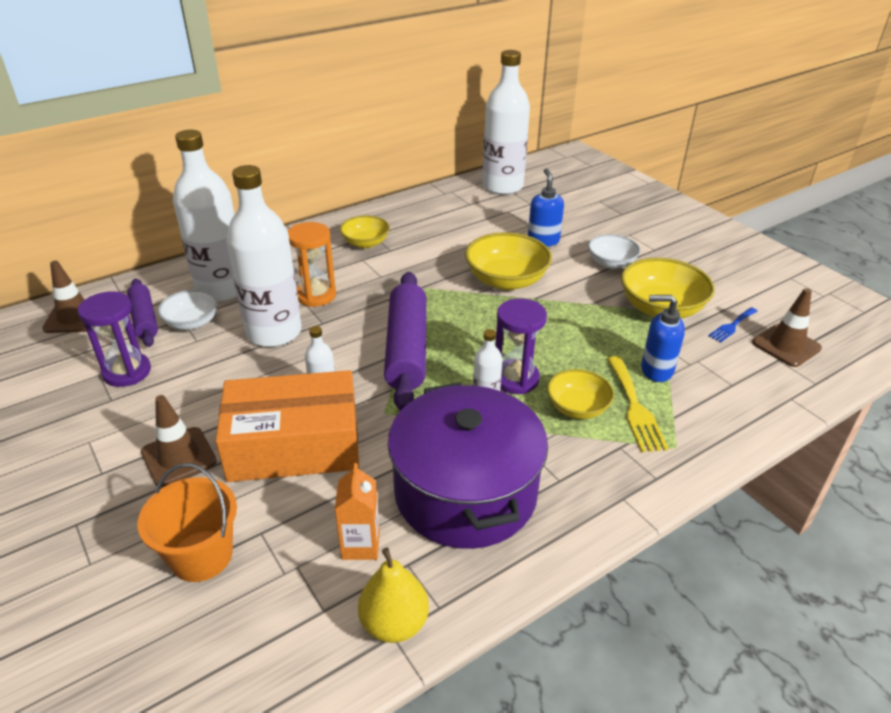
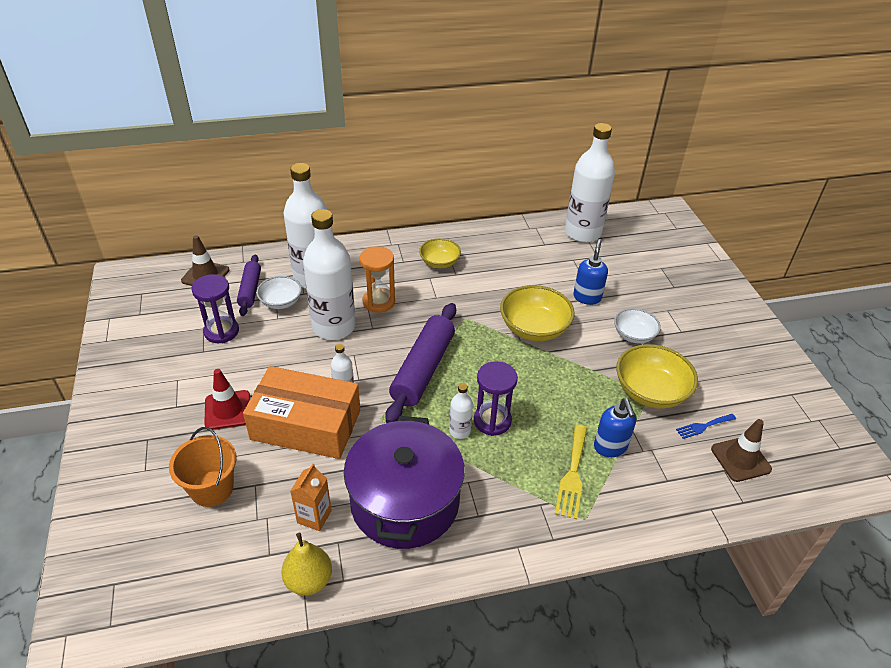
camera: 20 degrees right, 5 degrees up
(179, 457) = (228, 410): brown traffic cone -> red traffic cone
(577, 408) = (526, 460): yellow bowl -> none
(656, 370) = (610, 447): blue soap dispenser -> blue soap dispenser turned 135 degrees counterclockwise

